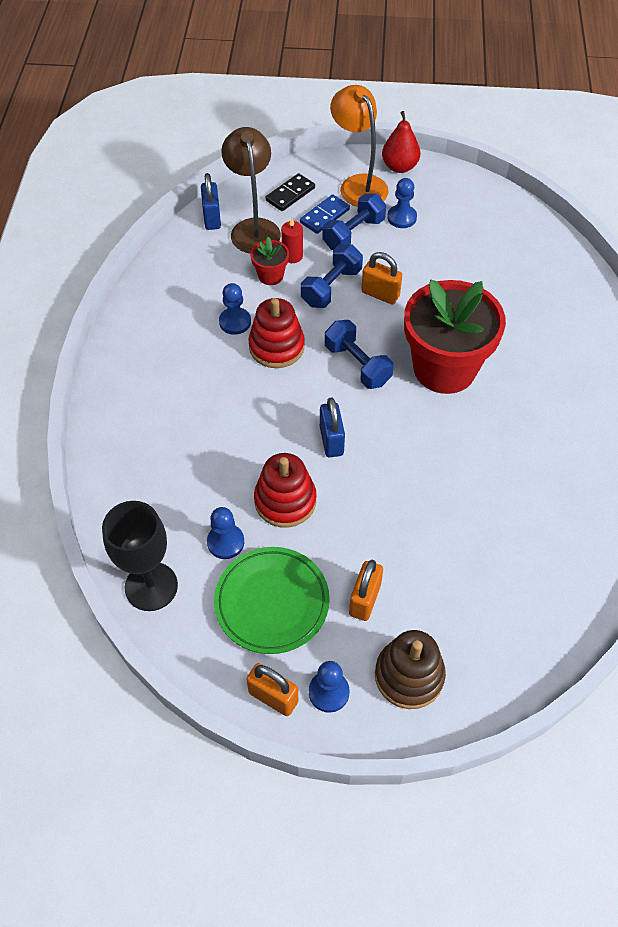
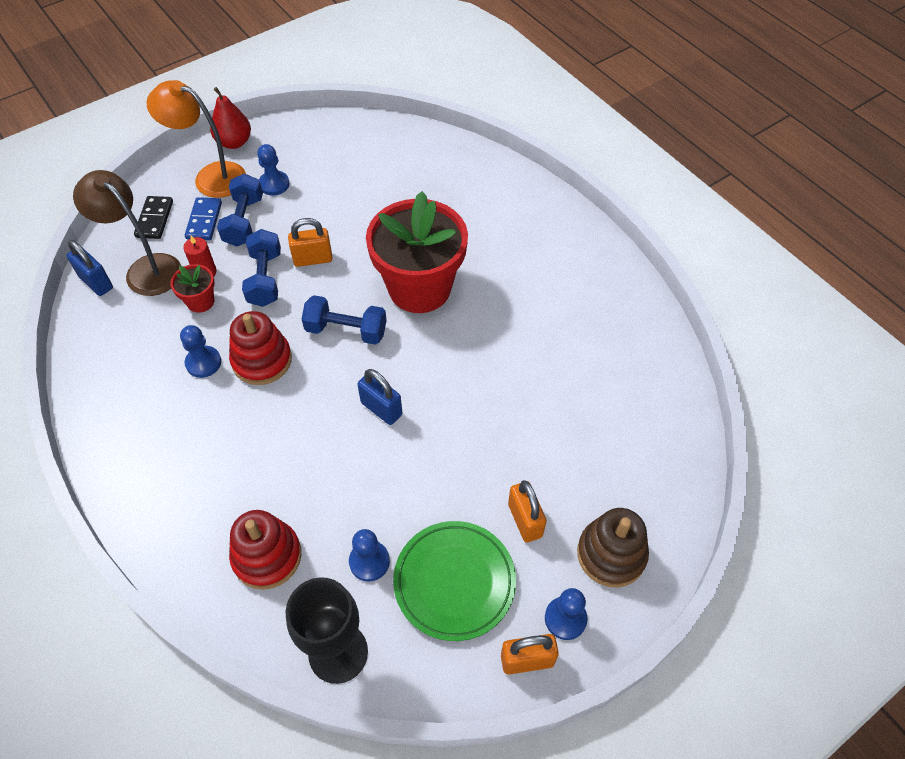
camera: 40 degrees left, 0 degrees up
(285, 501) = (388, 487): red stacking toy -> red stacking toy (267, 556)

